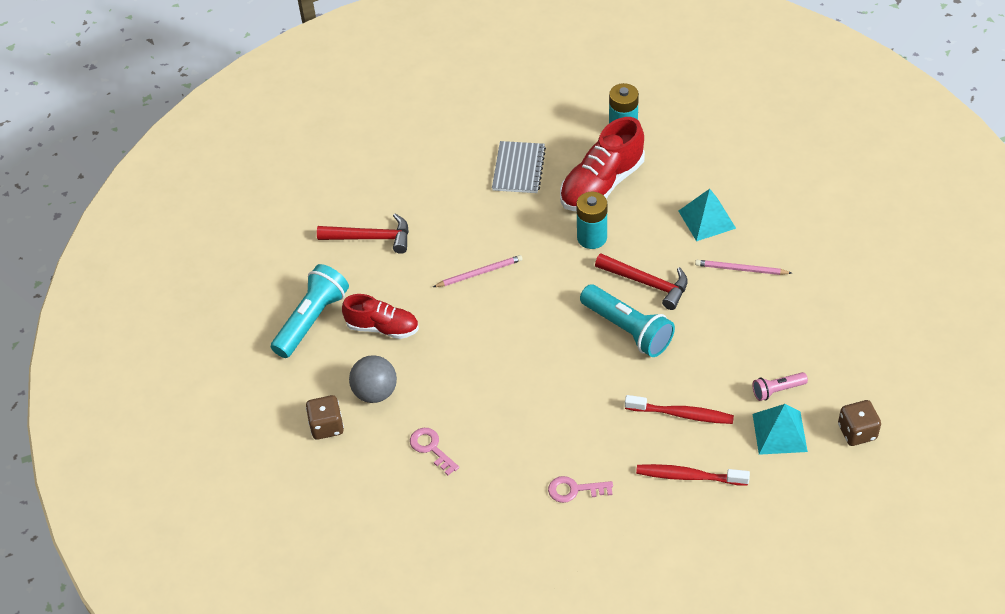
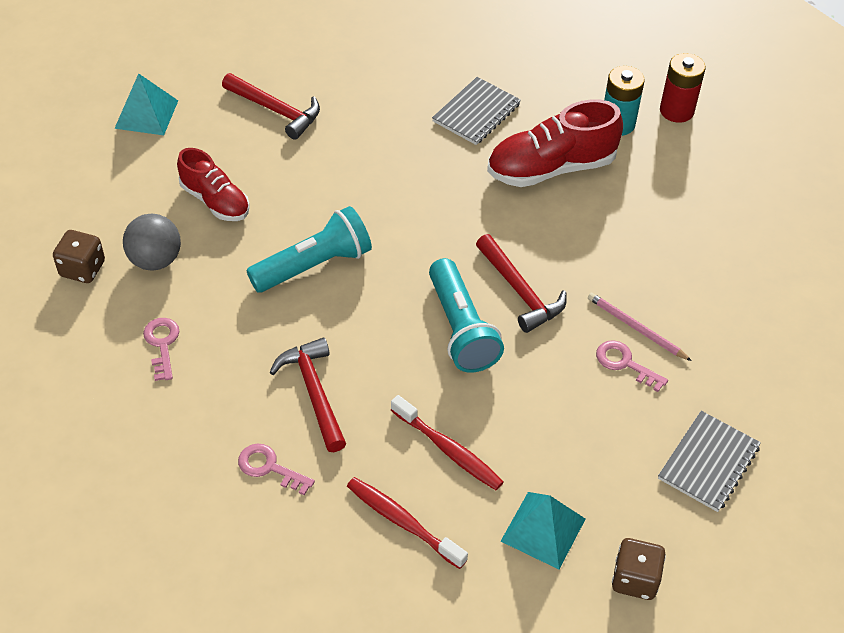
camera: 25 degrees right, 0 degrees up
(312, 320) = (155, 160): turquoise flashlight -> turquoise flashlight (314, 265)
(479, 273) = (354, 195): pink pencil -> none
(563, 424) = (314, 392): none -> red hammer
(592, 237) = (498, 216): turquoise battery -> none
(656, 100) = (676, 111): none -> red battery
(707, 219) = (638, 257): turquoise pyramid -> turquoise pyramid (146, 114)
(751, 297) = (625, 364): none -> pink key
(777, 390) = (576, 481): pink flashlight -> none
(848, 334) = (708, 462): none -> grey notebook

